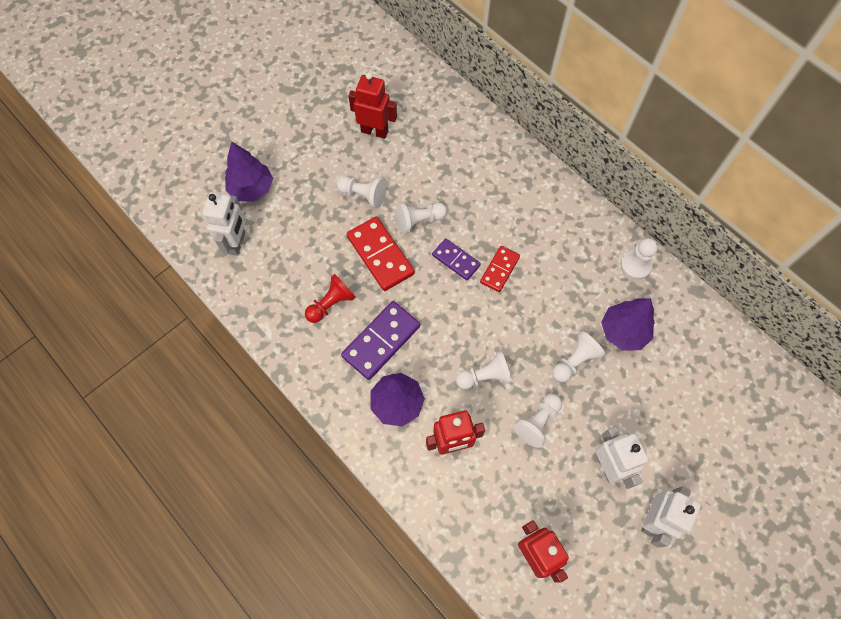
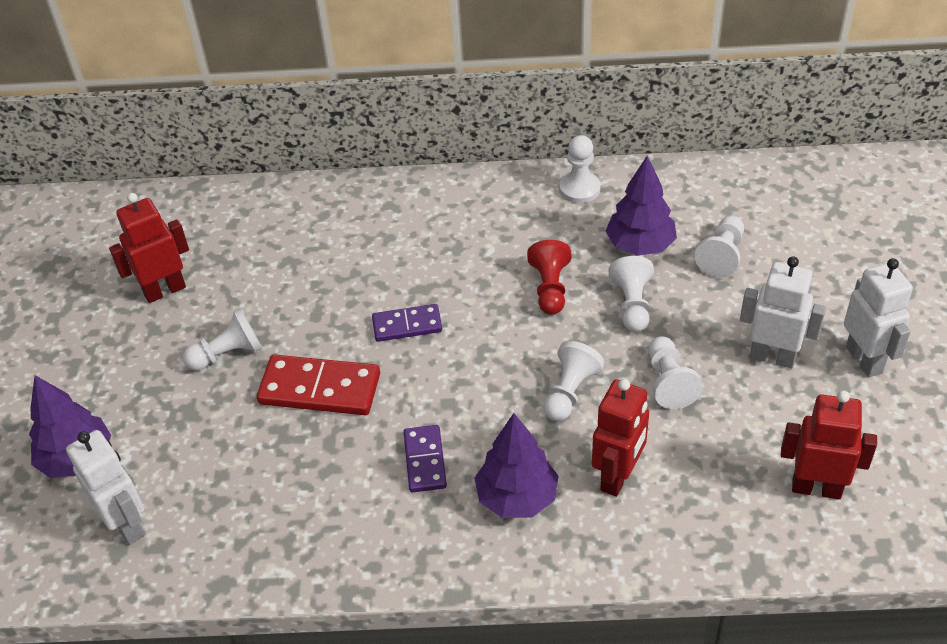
camera: 45 degrees left, 20 degrees down
(331, 304) = (323, 479): red pawn -> red pawn (550, 288)
(381, 341) = (424, 460): purple domino -> purple domino, size x0.61
(419, 221) = (322, 325): white pawn -> white pawn (722, 256)
(499, 270) = (461, 296): red domino -> none

